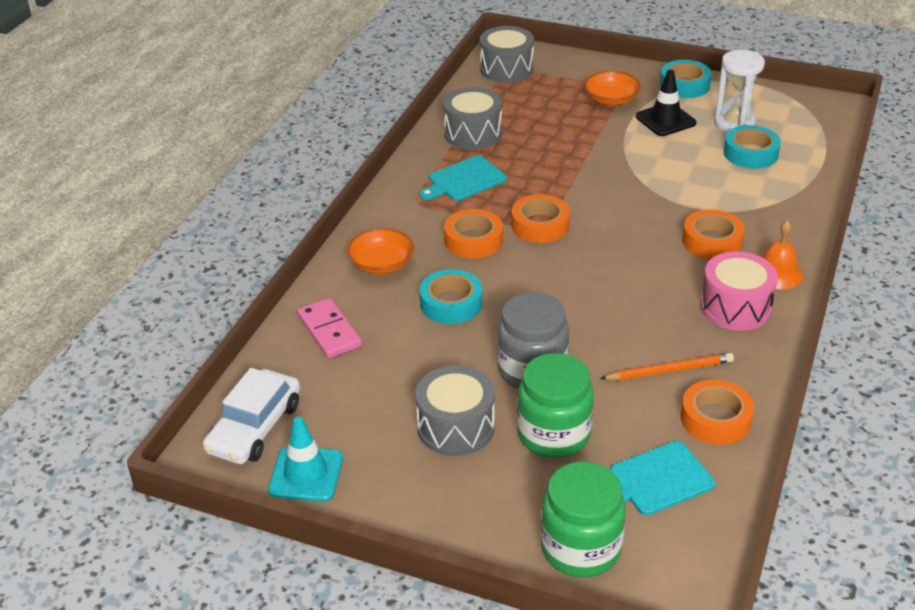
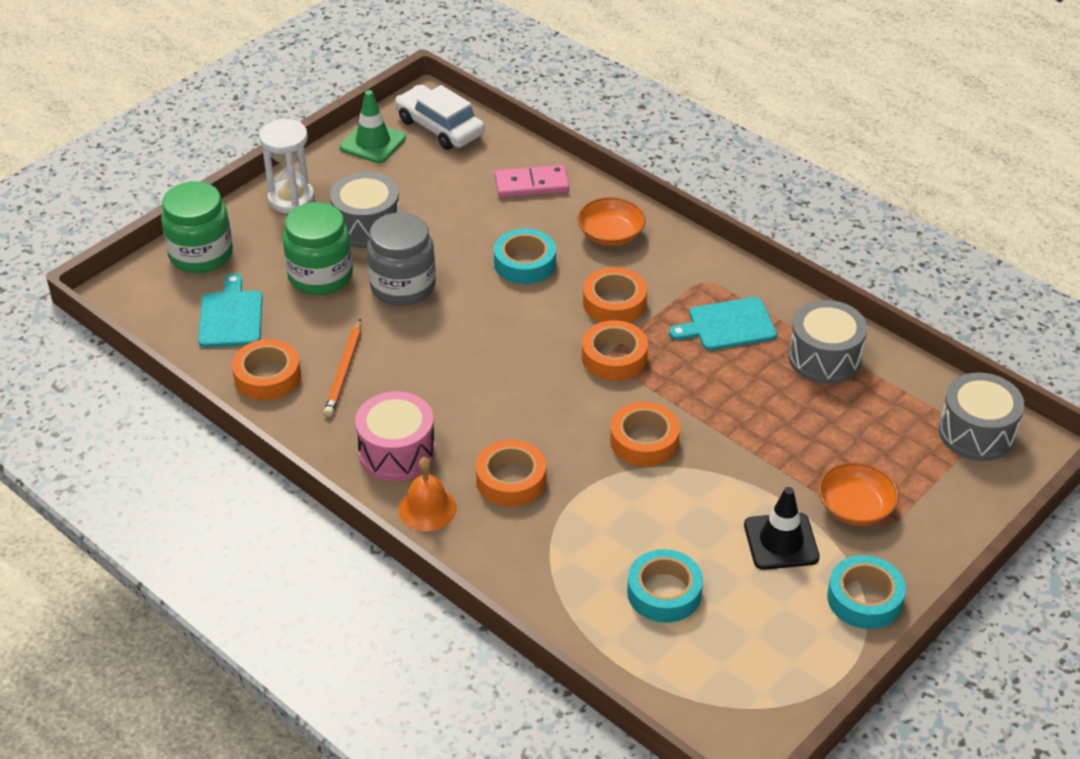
camera: 110 degrees right, 5 degrees up
(306, 474) = (373, 143): turquoise traffic cone -> green traffic cone
(464, 180) = (728, 325): turquoise cutting board -> turquoise cutting board turned 90 degrees counterclockwise
(620, 191) = (644, 441): none -> orange tape
(734, 123) = (742, 608): white hourglass -> white hourglass (291, 199)

